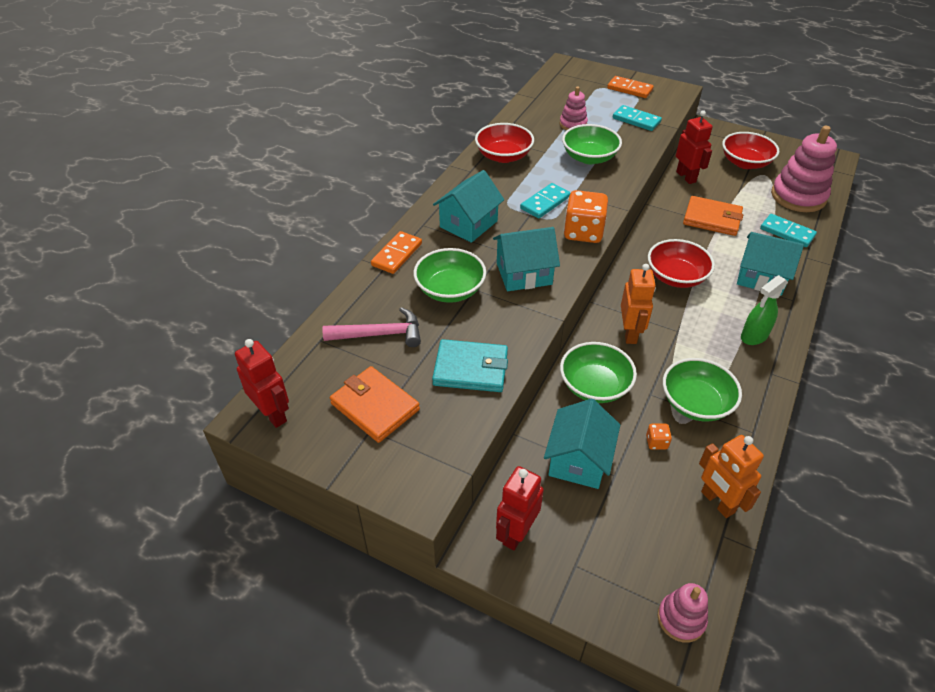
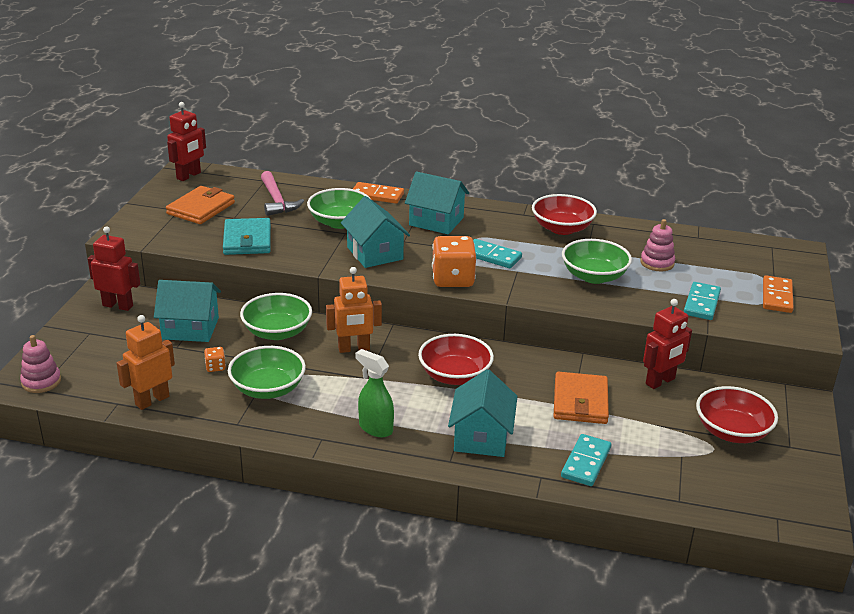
camera: 75 degrees right, 15 degrees down
(798, 196) = (679, 477): pink stacking toy -> none

